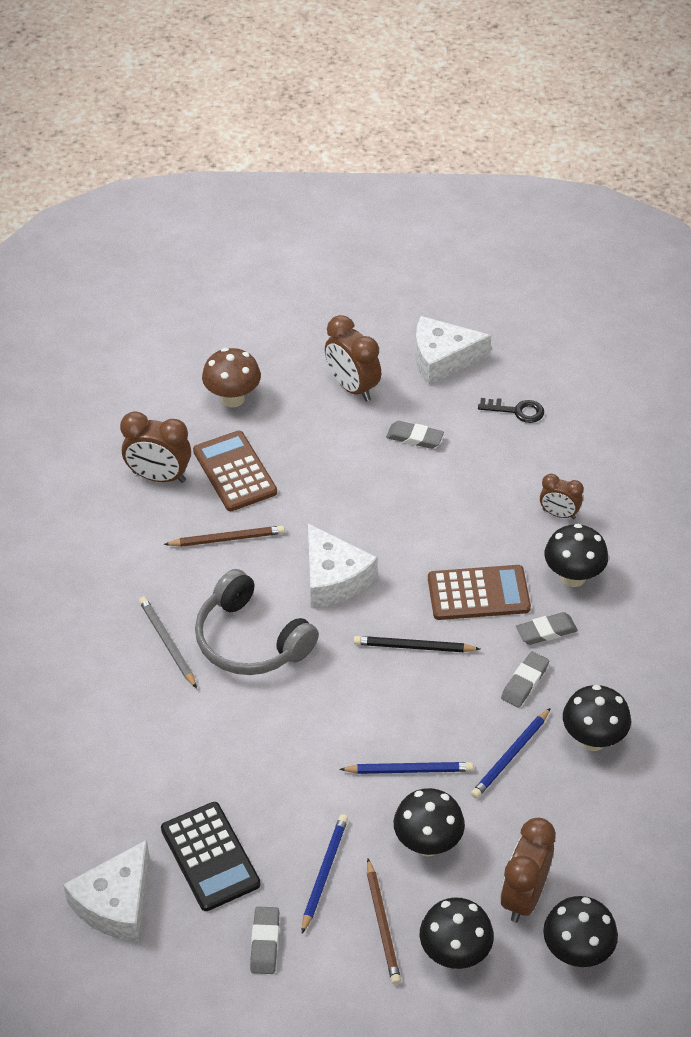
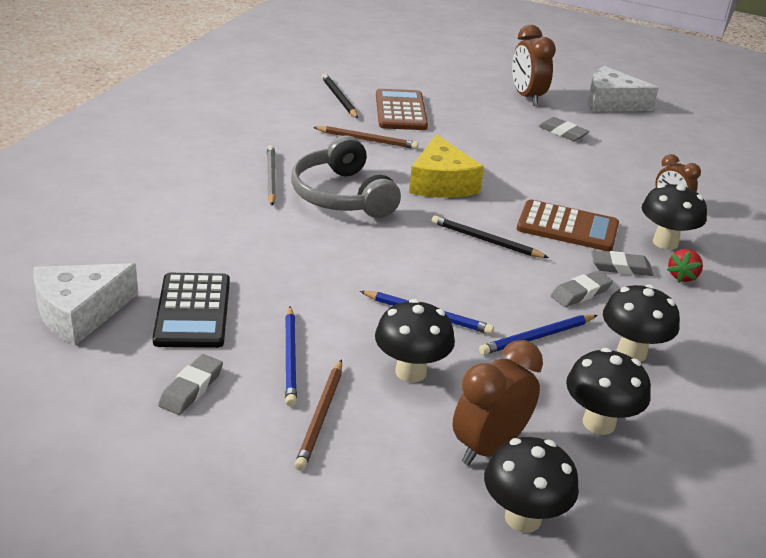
camera: 20 degrees right, 15 degrees down
(159, 477) = (339, 98): brown clock -> black pencil
(232, 398) = (427, 79): brown mushroom -> none
(324, 873) = (291, 358): blue pencil -> blue pencil turned 135 degrees clockwise
(334, 578) = (441, 183): white cheese -> yellow cheese
(454, 954) = (381, 468): black mushroom -> black mushroom (599, 423)
(516, 411) = (661, 142): black key -> none
(603, 620) = (682, 276): none -> red strawberry

